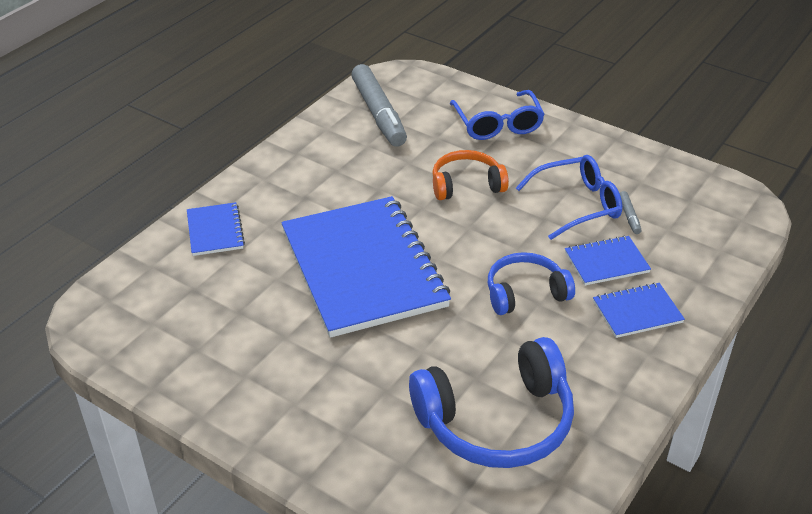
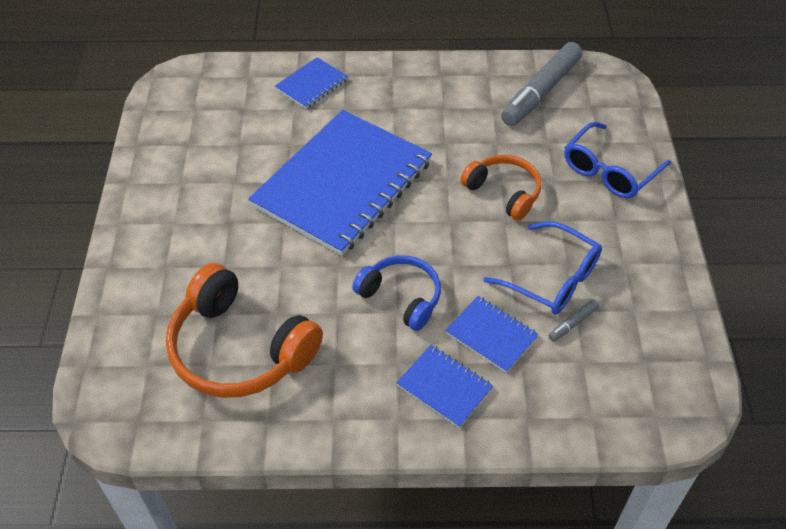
camera: 55 degrees right, 10 degrees up
(497, 421) = (239, 349): blue headphones -> orange headphones

